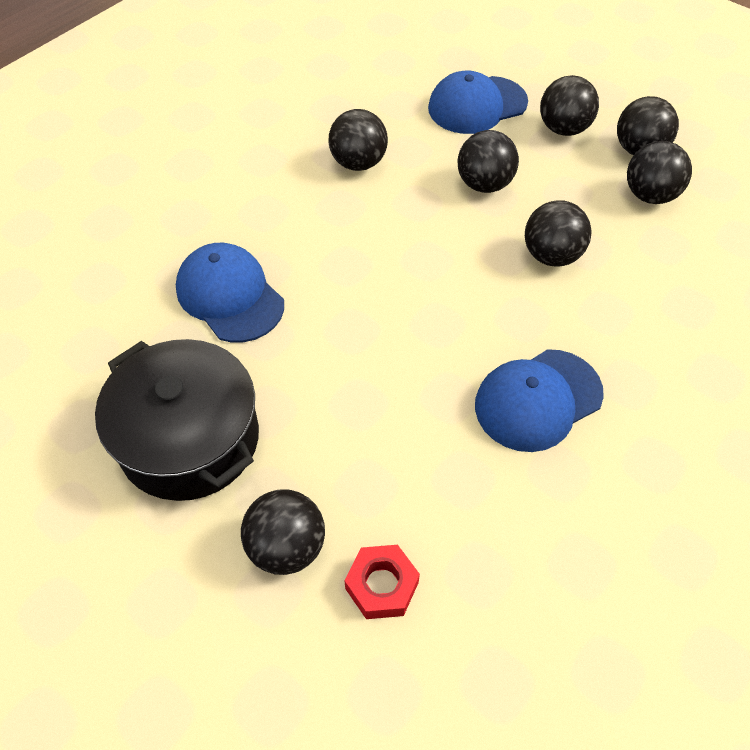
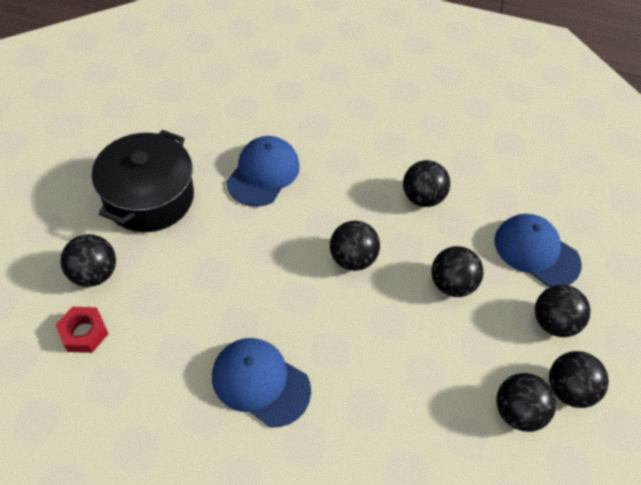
camera: 60 degrees right, 0 degrees up
(551, 255) = (404, 353): black ball -> black ball (352, 258)

